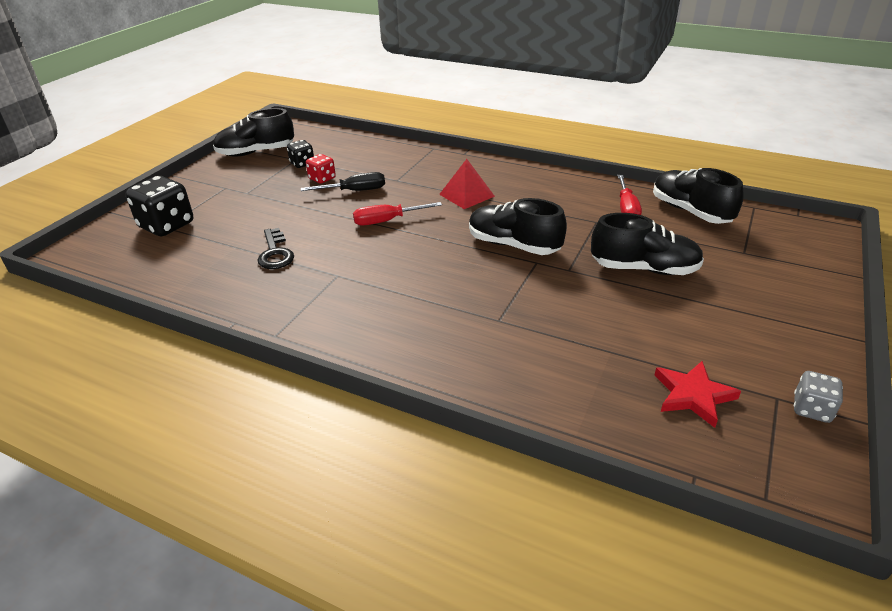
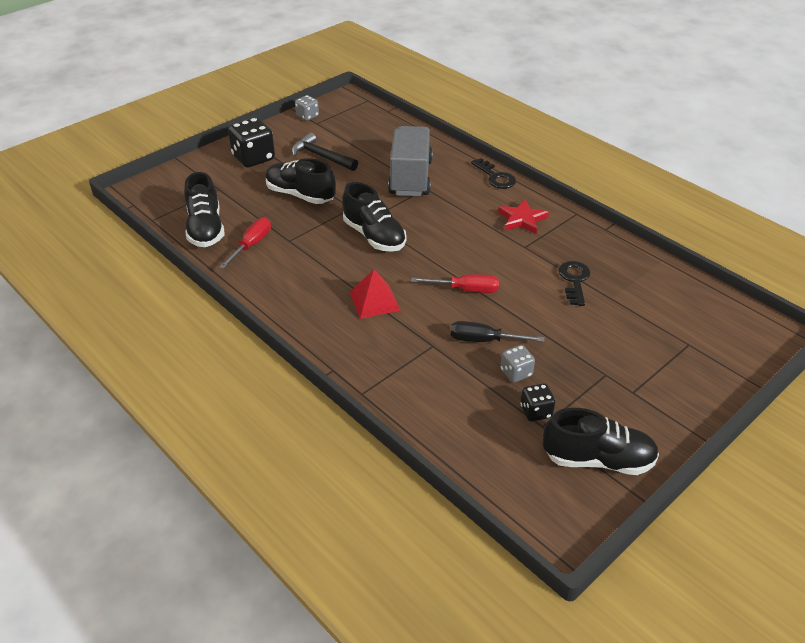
camera: 160 degrees left, 5 degrees up
(167, 225) = (686, 344): black dice -> black dice (253, 158)
(322, 179) = (516, 373): red dice -> grey dice
(408, 365) = (495, 177): none -> black key
(531, 330) = (410, 178): none -> grey truck
(686, 331) = (321, 156): none -> black hammer
(693, 395) = (355, 132): red star -> red star (522, 219)

